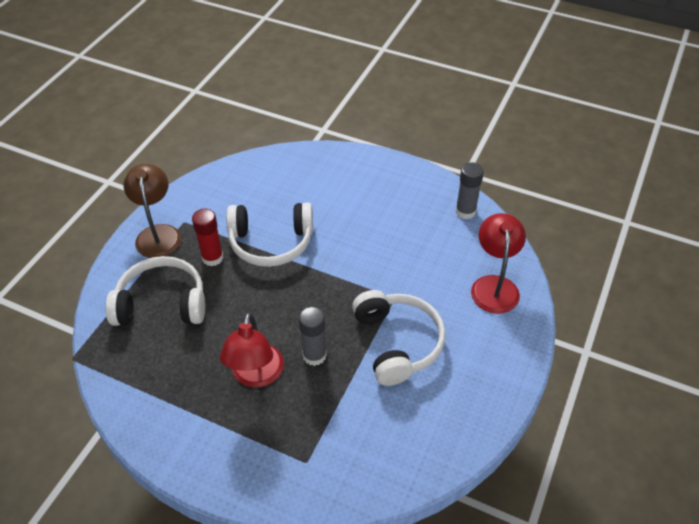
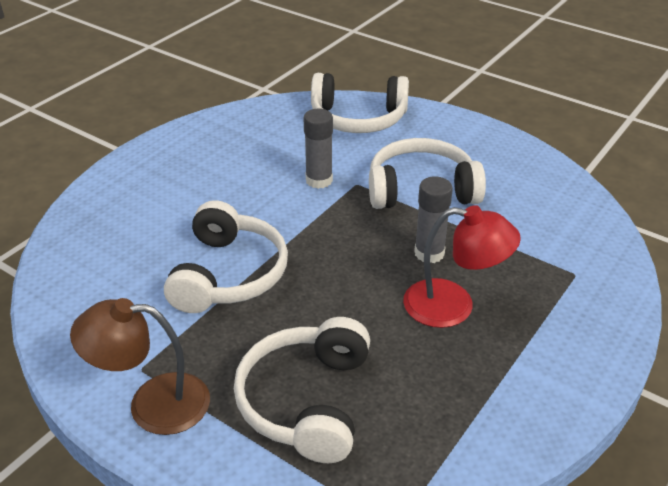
camera: 80 degrees left, 10 degrees down
(212, 258) = (233, 337): red glue stick -> none
(465, 211) = (245, 118): grey glue stick -> grey glue stick (319, 180)
(494, 285) = (358, 118): red lamp -> white headphones

